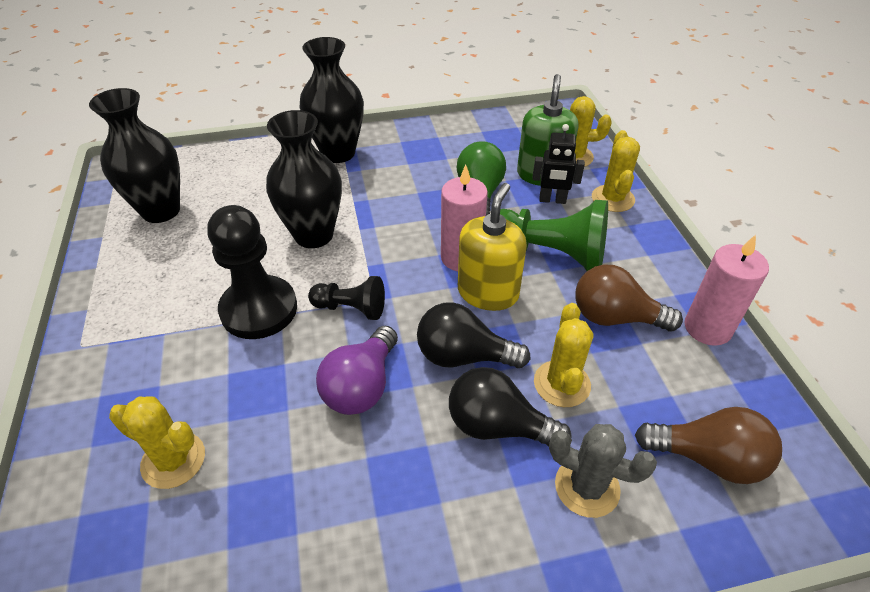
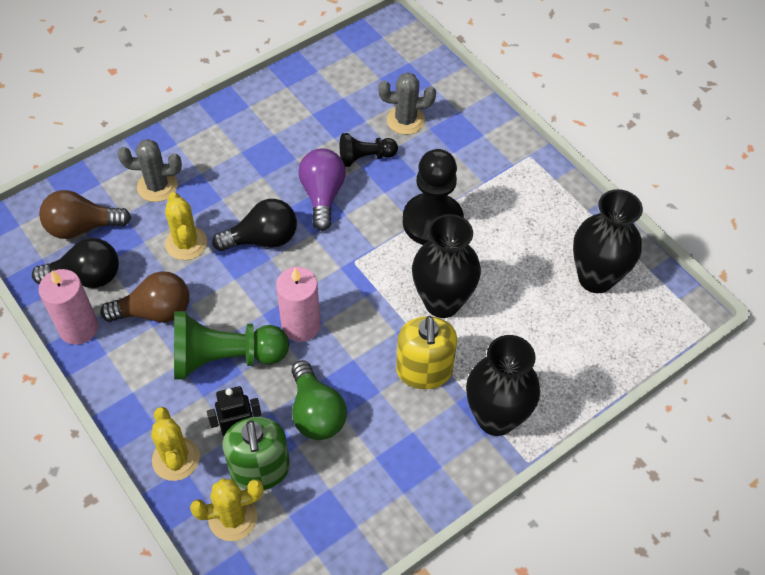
camera: 155 degrees right, 10 degrees up
(173, 460) = (405, 120): yellow cactus -> grey cactus
(351, 308) = (365, 246): black pawn -> black pawn (365, 157)
(488, 292) = (264, 298): yellow soap dispenser -> yellow soap dispenser (424, 370)
(498, 426) = (222, 201): black light bulb -> black light bulb (86, 277)

